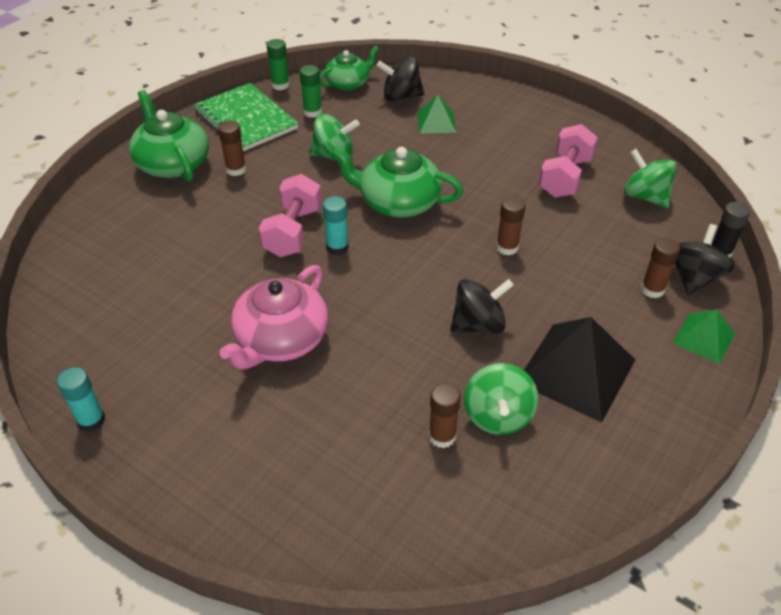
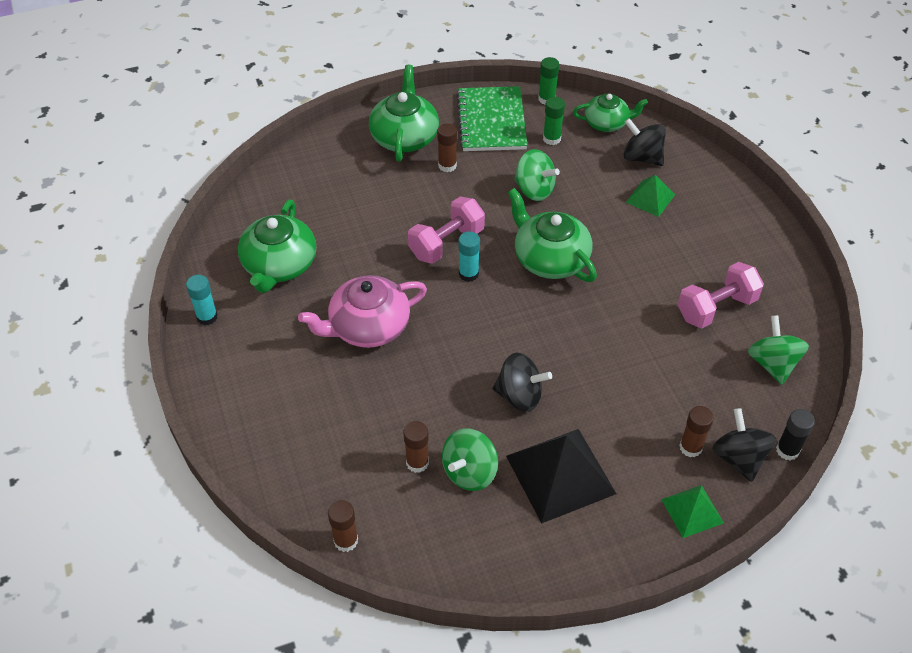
camera: 35 degrees right, 5 degrees up
(135, 329) = (279, 265): none -> green teapot
(507, 247) = (602, 345): brown glue stick -> brown glue stick (346, 541)
(693, 277) = (739, 458): black spinning top -> black spinning top turned 75 degrees counterclockwise

